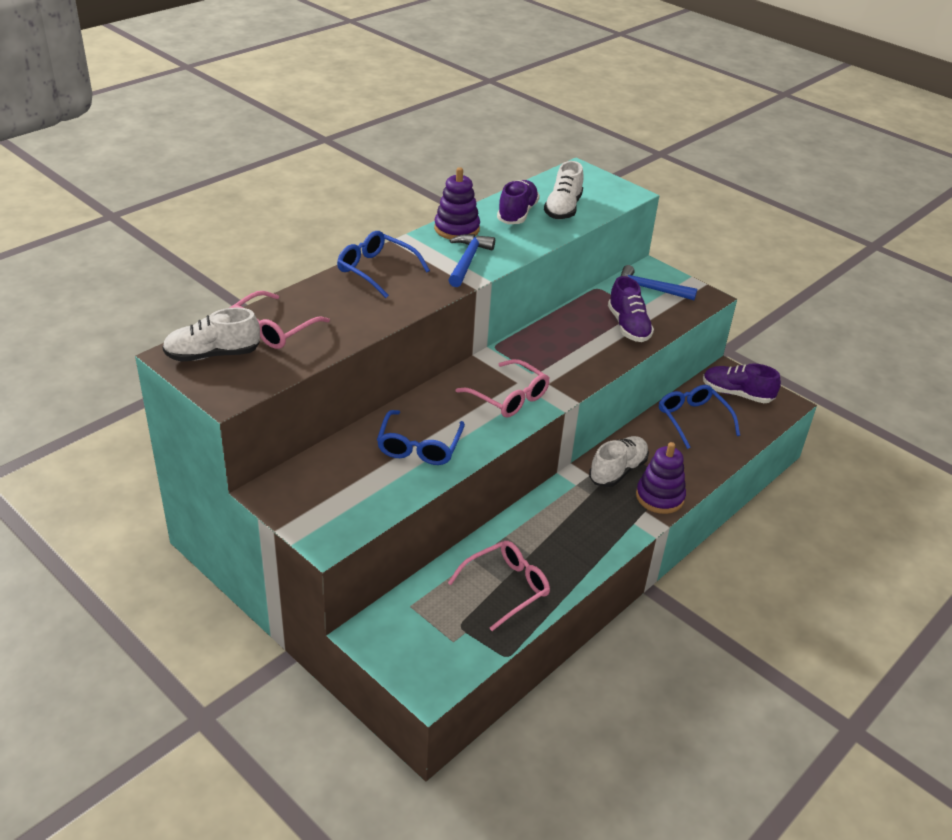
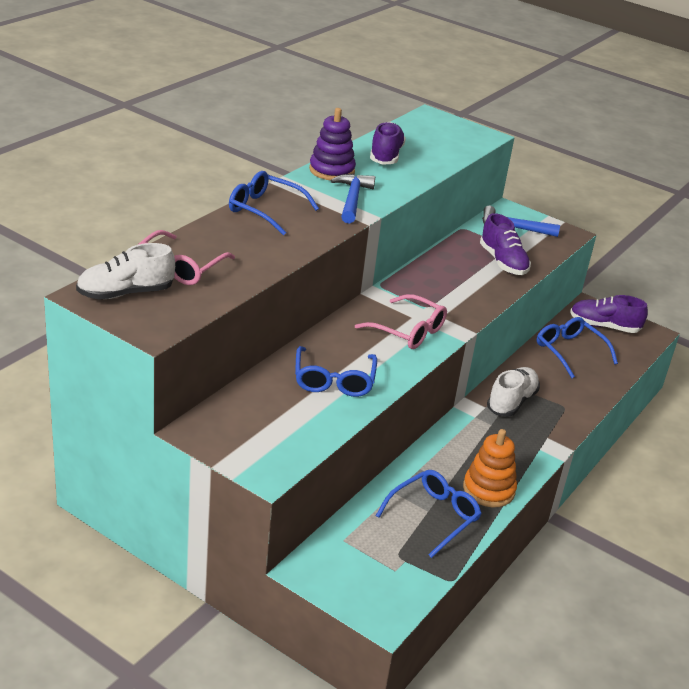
camera: 10 degrees left, 5 degrees down
(505, 588) = (433, 517): pink glasses -> blue glasses
(563, 208) = (428, 150): white shoe -> none
(569, 563) = (488, 489): none -> orange stacking toy
(659, 497) = (557, 423): purple stacking toy -> none

